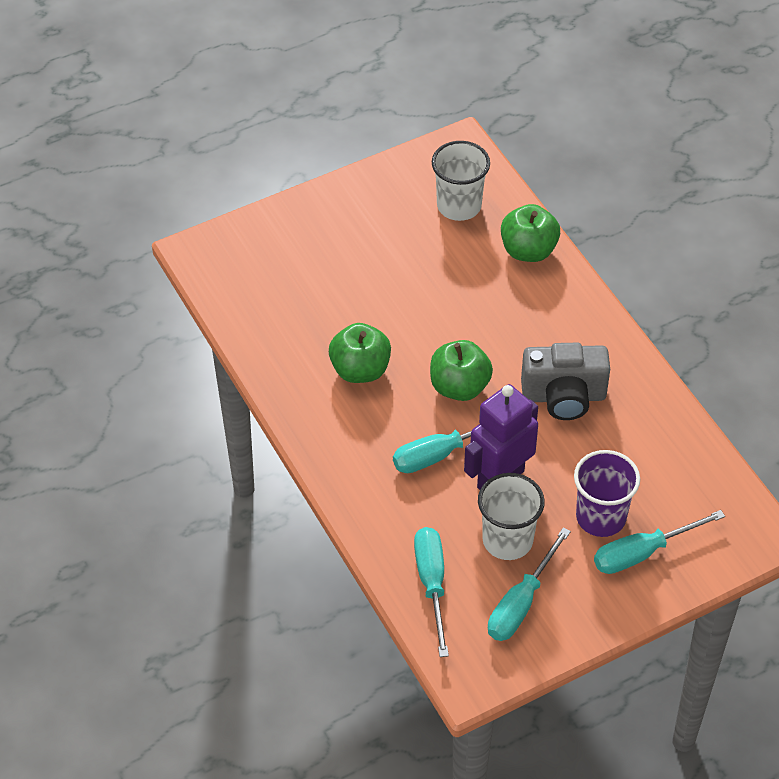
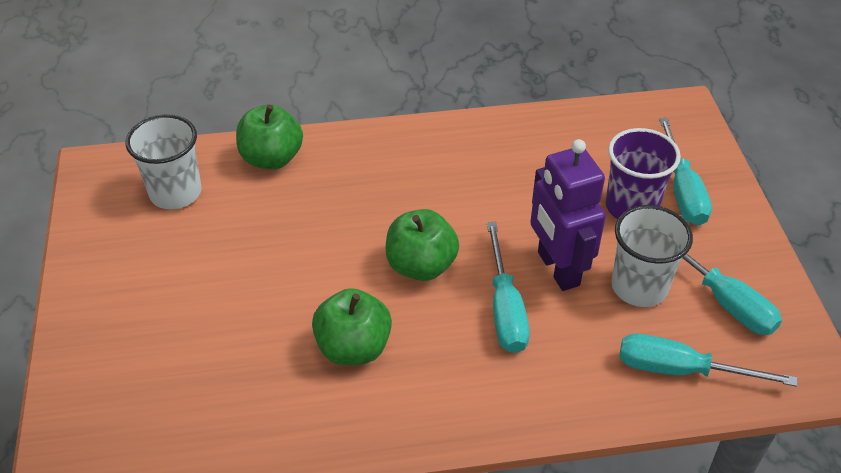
camera: 70 degrees left, 5 degrees down
(564, 396) = (472, 188): grey camera -> none

